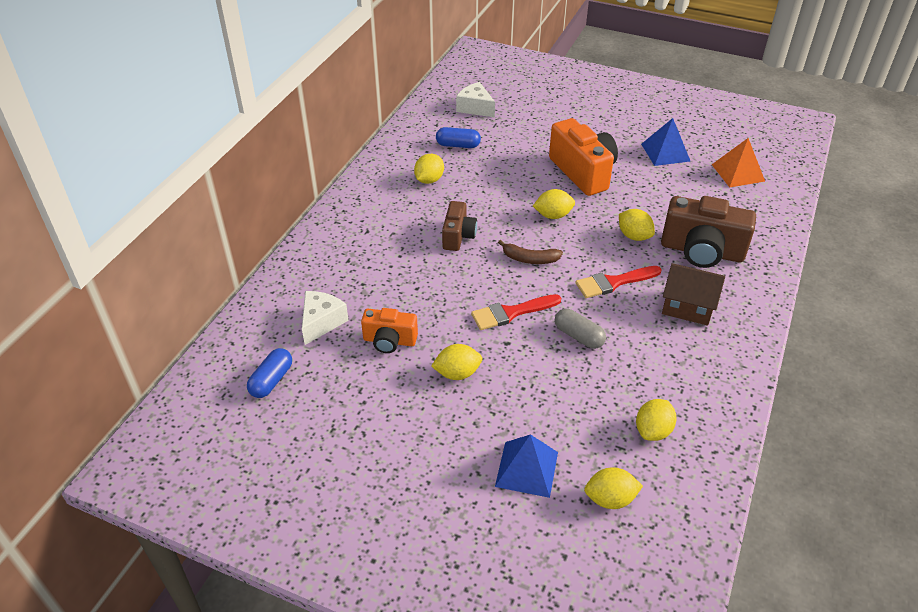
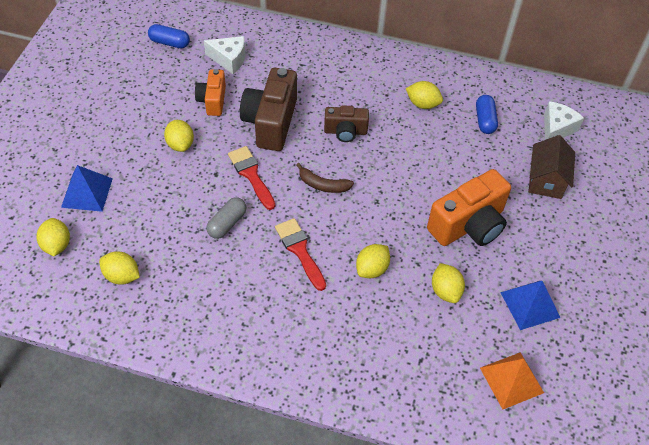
camera: 80 degrees right, 10 degrees up
(530, 259) = (323, 185): brown banana -> brown banana turned 75 degrees counterclockwise
(553, 215) = (390, 201): yellow lemon -> yellow lemon (445, 291)
(687, 307) = (273, 311): brown house -> brown house (546, 180)
(702, 251) = (358, 330): brown camera -> brown camera (271, 122)

